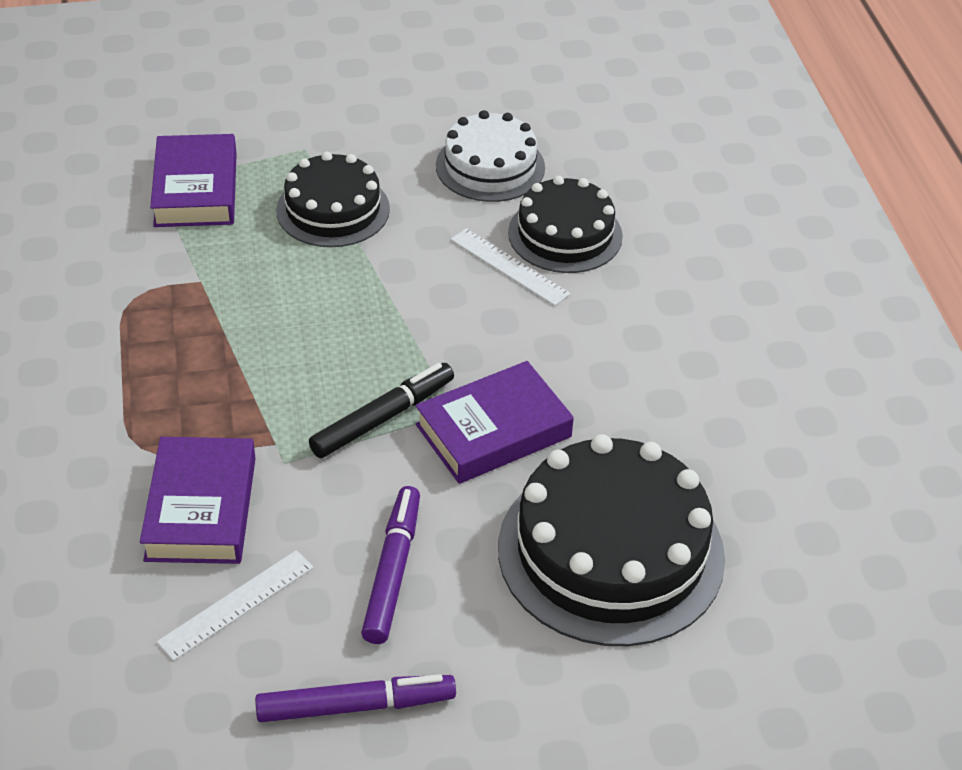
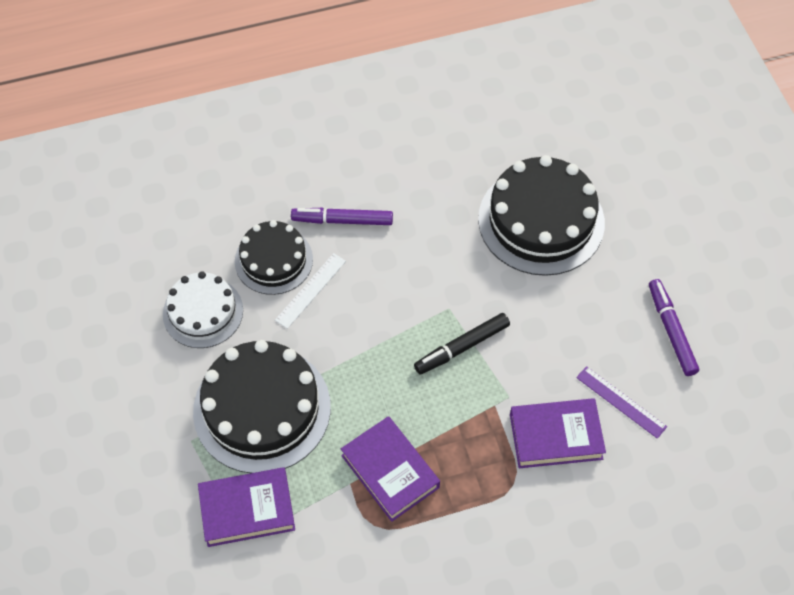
camera: 95 degrees left, 15 degrees up
(236, 604) = (621, 402): white ruler -> purple ruler
(333, 209) = (262, 409): black cake -> black cake, size x1.64
(382, 418) = (462, 347): black marker -> black marker turned 75 degrees counterclockwise
(392, 571) = (579, 325): purple marker -> purple marker (342, 221)
(493, 431) = (461, 285): purple book -> purple book (390, 471)

